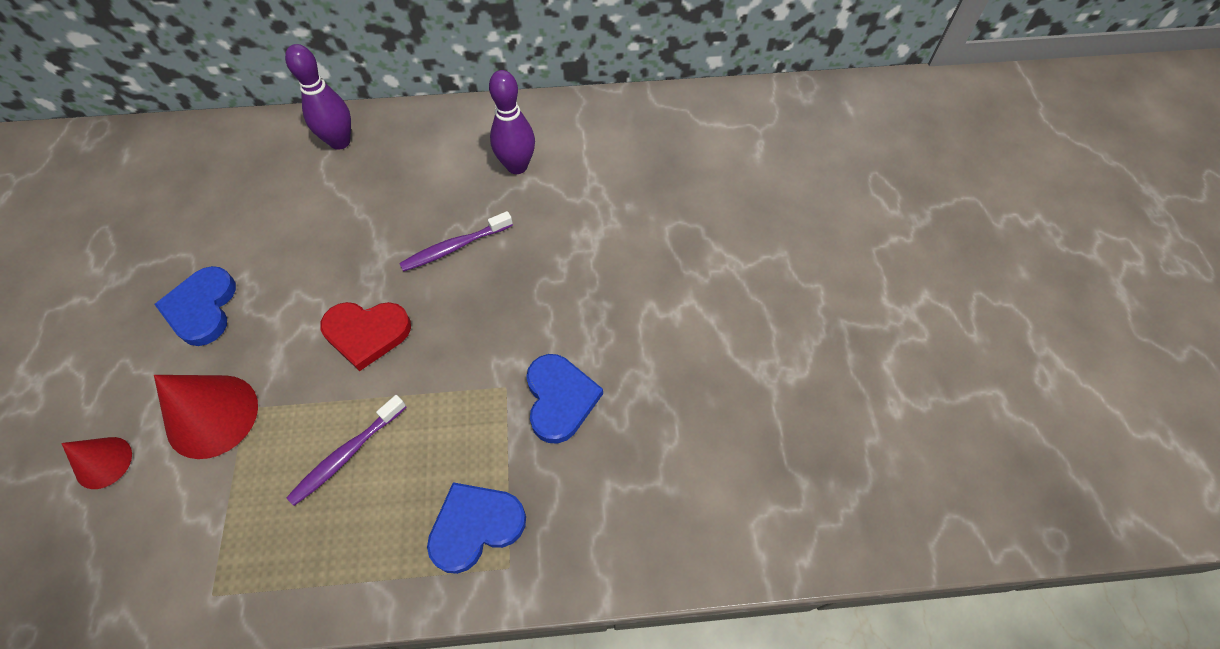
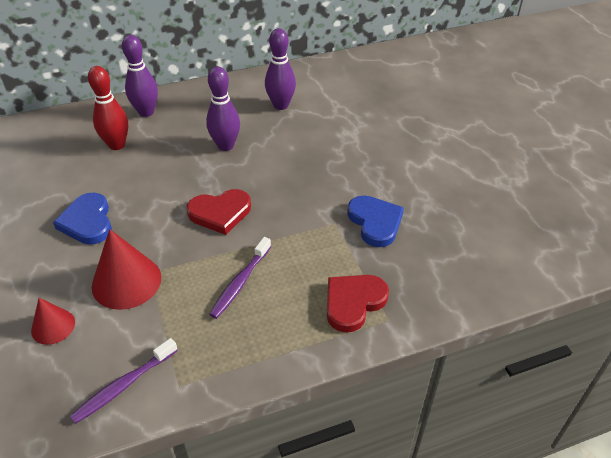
camera: 15 degrees left, 15 degrees down
(283, 189) = (117, 145): none -> red bowling pin
(417, 221) = (225, 145): none -> purple bowling pin
(454, 247) = (259, 155): purple toothbrush -> purple toothbrush (123, 385)
(475, 526) = (353, 302): blue heart -> red heart

